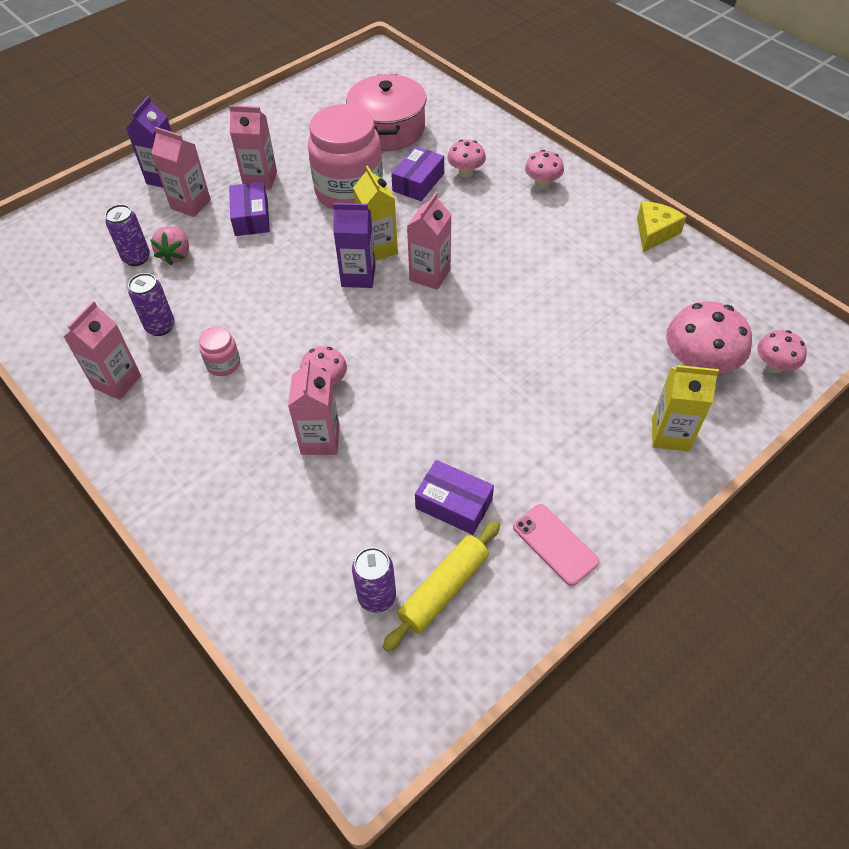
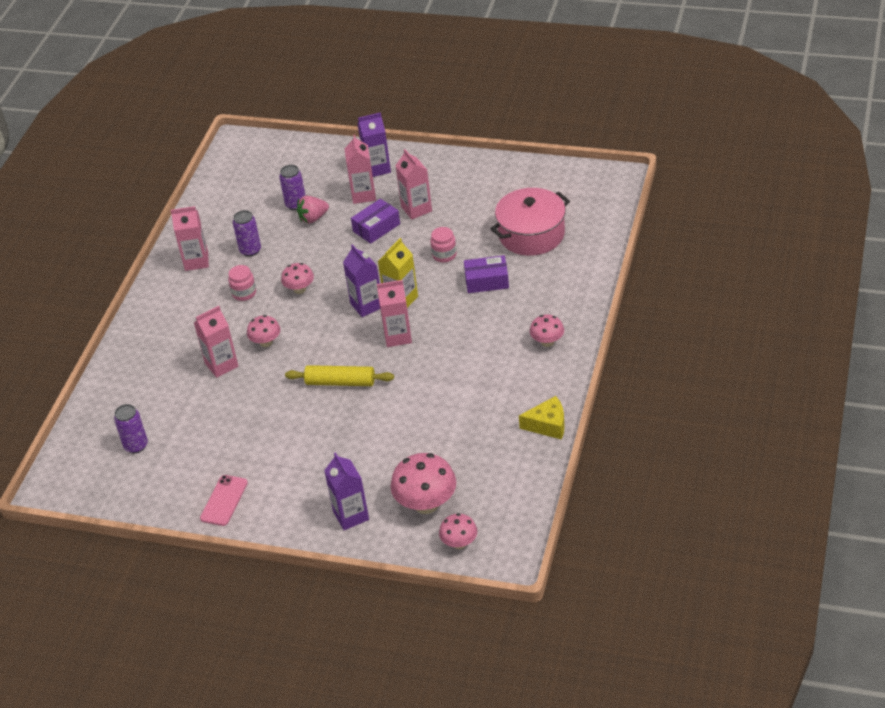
camera: 60 degrees right, 10 degrees down
(349, 192) = (444, 255): pink jar -> pink jar, size x0.43
(443, 589) = (160, 469): yellow rolling pin -> yellow rolling pin (340, 382)
(454, 504) = (219, 444): purple box -> none
(466, 172) = (521, 298): pink mushroom -> pink mushroom (299, 289)
(670, 434) = (351, 515): yellow carton -> purple carton

